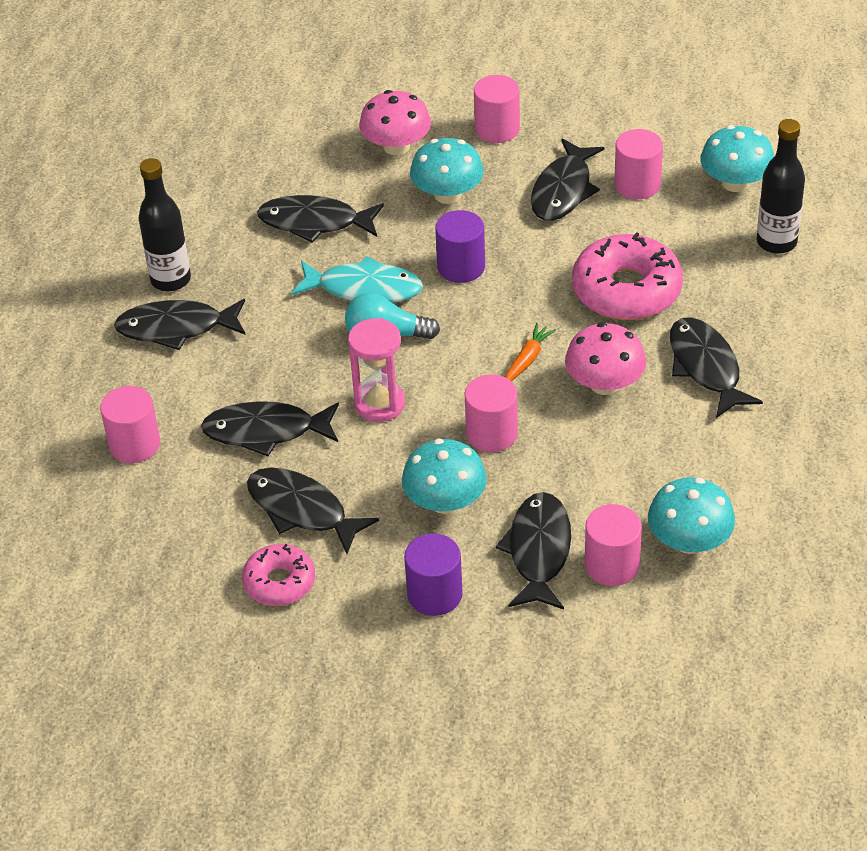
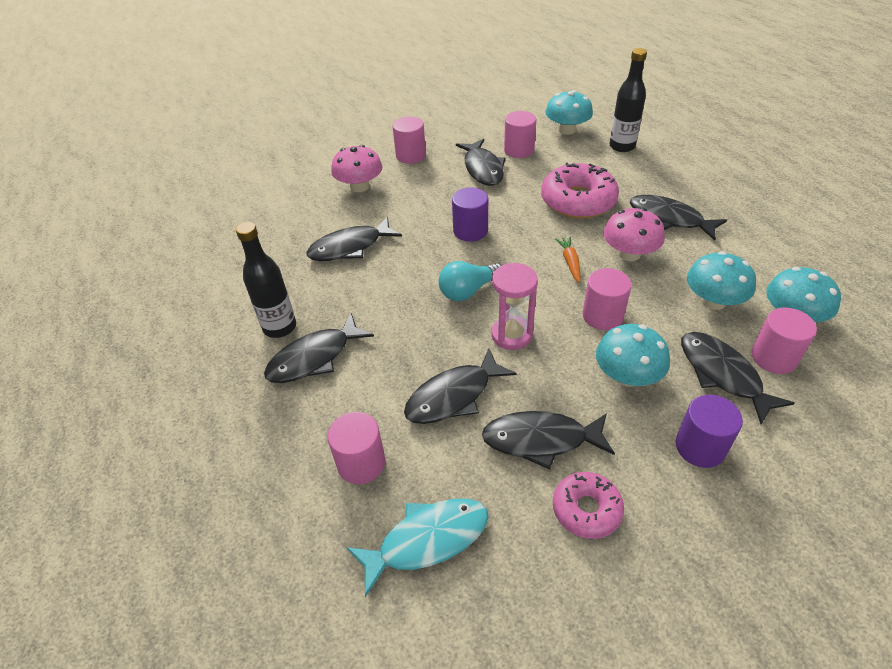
camera: 35 degrees left, 0 degrees up
(364, 288) = (423, 270): turquoise fish -> turquoise fish (427, 540)
(447, 194) = (418, 197): turquoise mushroom -> turquoise mushroom (713, 301)

